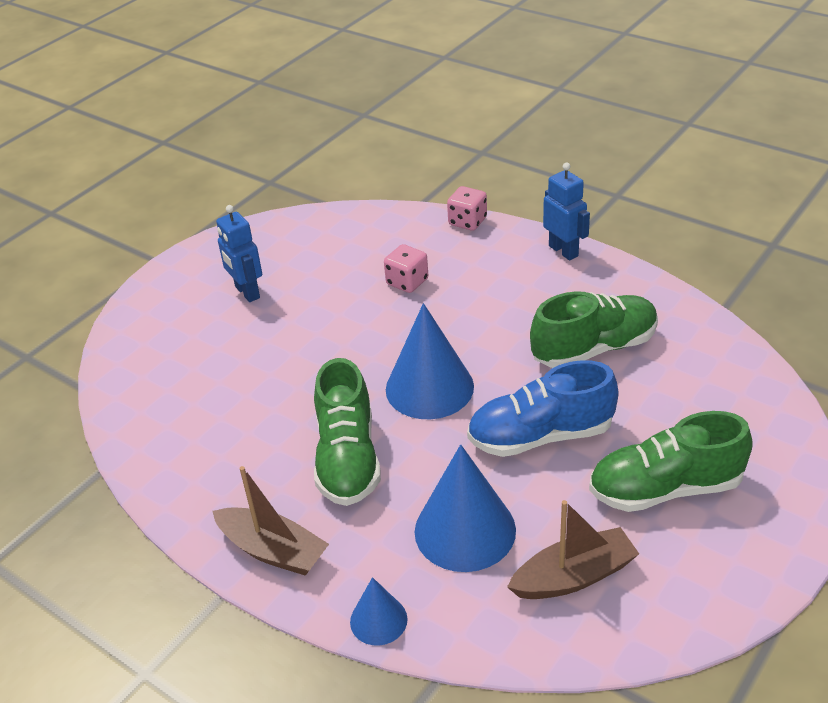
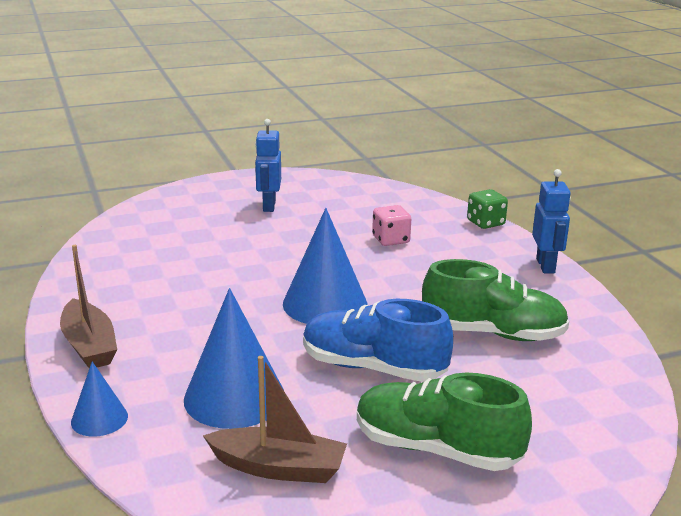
camera: 30 degrees right, 15 degrees down
(347, 458) = (210, 318): green shoe -> none
(467, 221) = (485, 223): pink dice -> green dice

